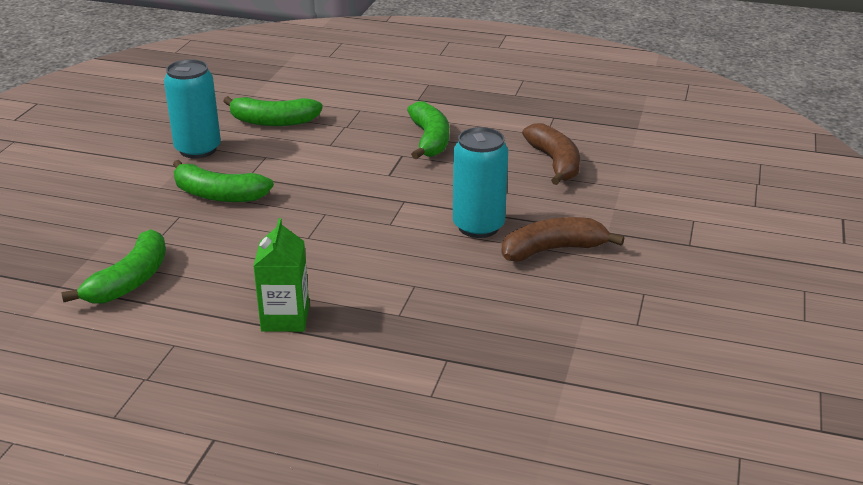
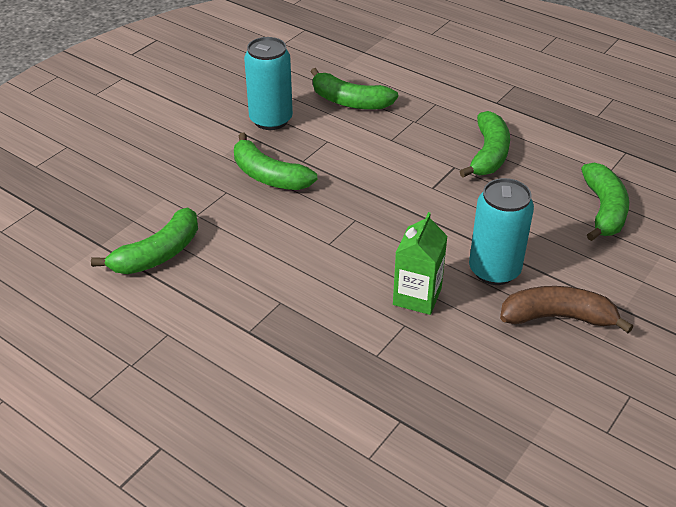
camera: 20 degrees right, 10 degrees up
(285, 318) = (272, 331): green carton -> green carton (417, 296)
(555, 163) = (603, 210): brown banana -> green banana

